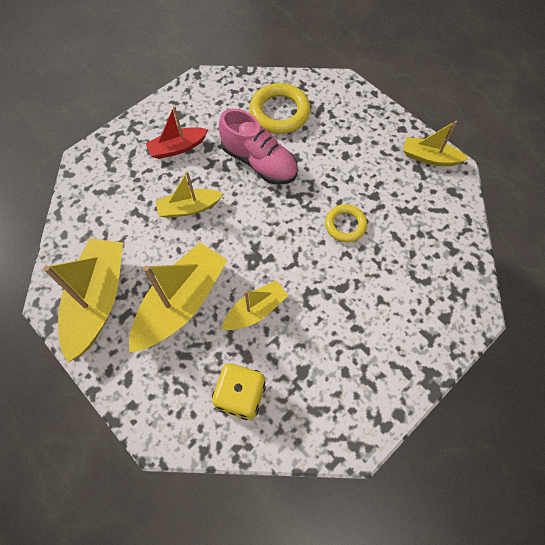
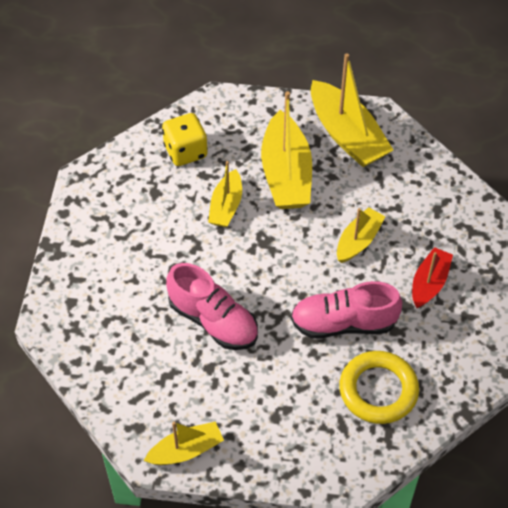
camera: 140 degrees right, 10 degrees down
(345, 225) = (213, 321): yellow ring -> pink shoe

